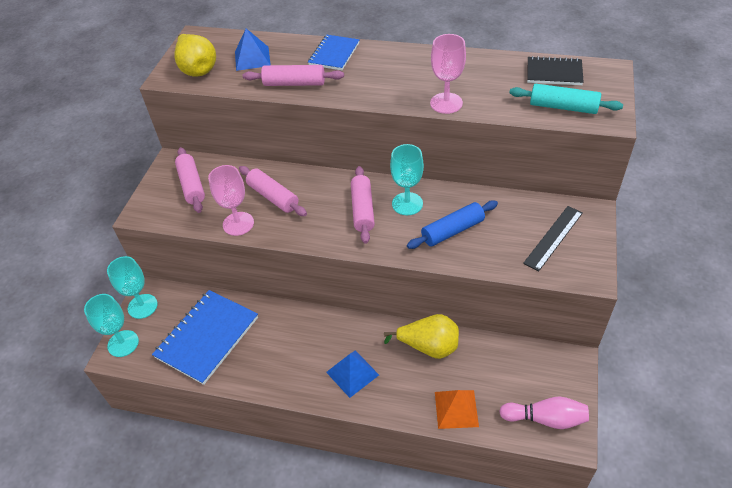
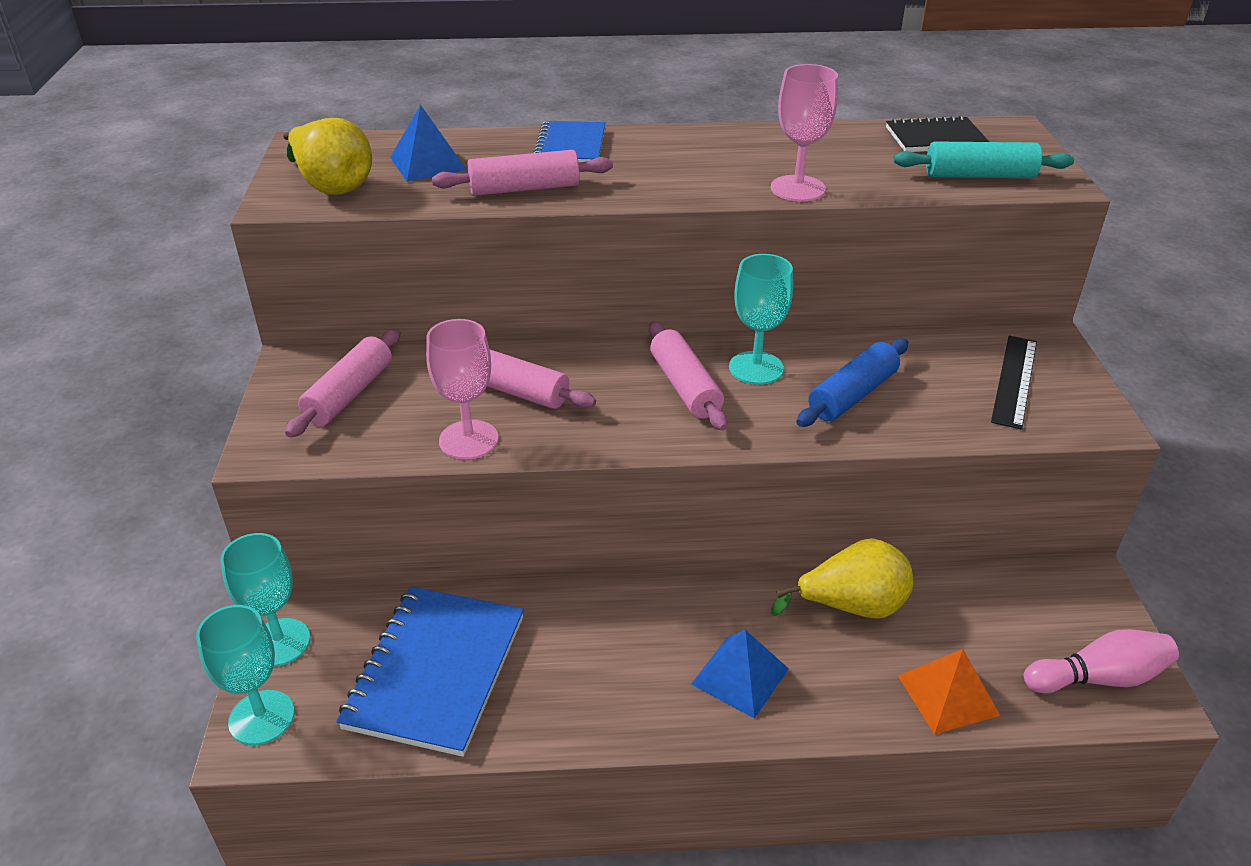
camera: 20 degrees left, 10 degrees down
(191, 185) = (349, 394): pink rolling pin -> pink rolling pin turned 60 degrees clockwise

